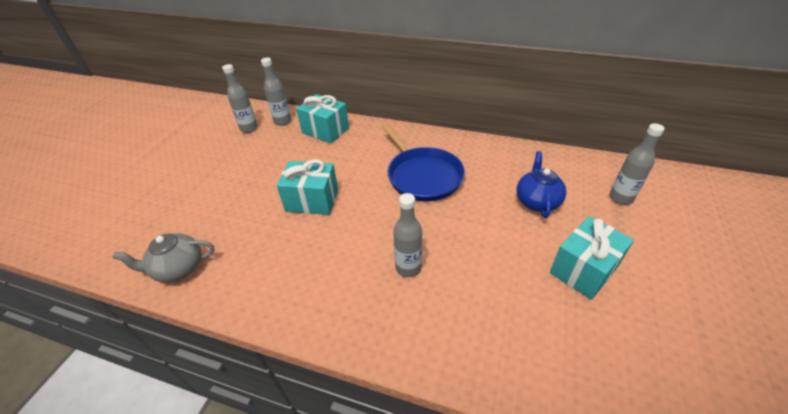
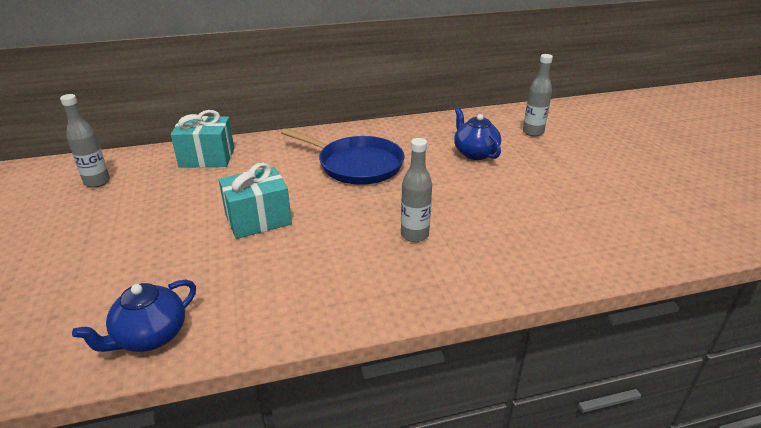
camera: 35 degrees left, 10 degrees down
(178, 269) = (150, 336): grey teapot -> blue teapot
(282, 121) = (139, 164): grey bottle -> none
(583, 269) = (550, 185): turquoise gift -> none

